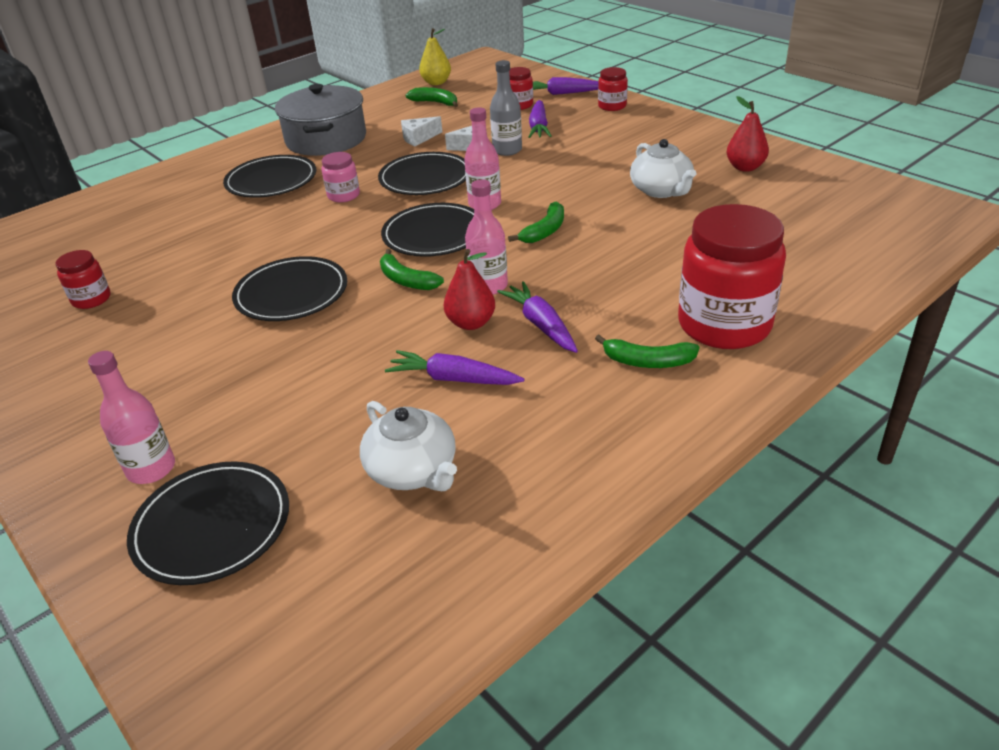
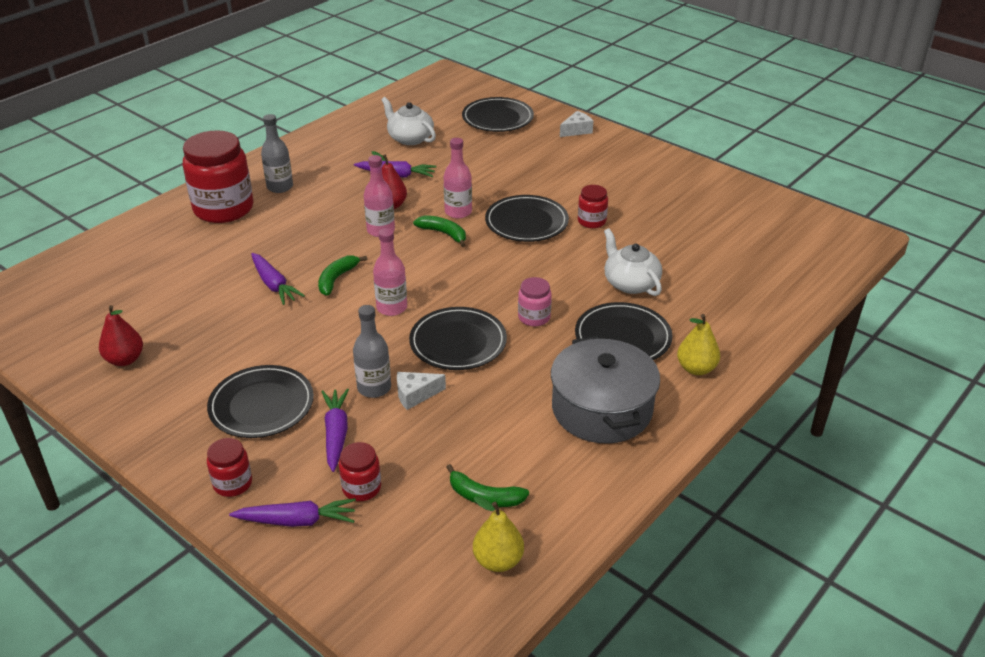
camera: 170 degrees right, 0 degrees up
(91, 299) = (676, 214): red jar -> red jar (591, 221)
(151, 469) = (544, 134): pink bottle -> pink bottle (458, 212)
(229, 161) = (696, 368): none -> yellow pear
(419, 138) = (484, 411): white cheese -> white cheese (576, 130)
(434, 234) = (432, 274): black plate -> black plate (261, 405)
(541, 325) = (343, 206): purple carrot -> purple carrot (274, 285)
(647, 361) = (280, 187): green banana -> grey bottle
(661, 190) = (221, 327): white teapot -> white teapot (630, 283)

